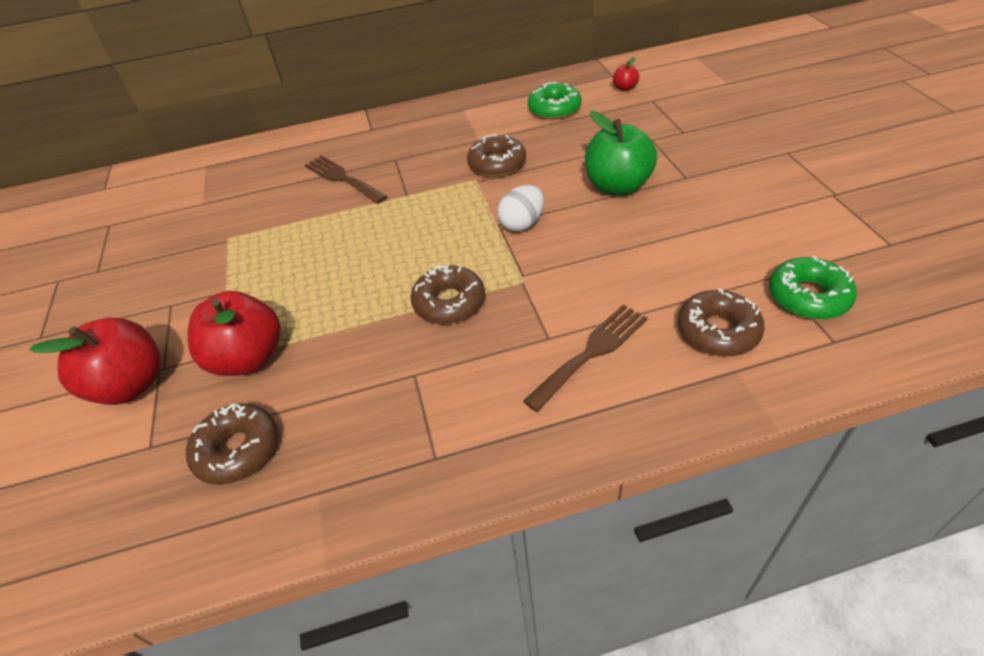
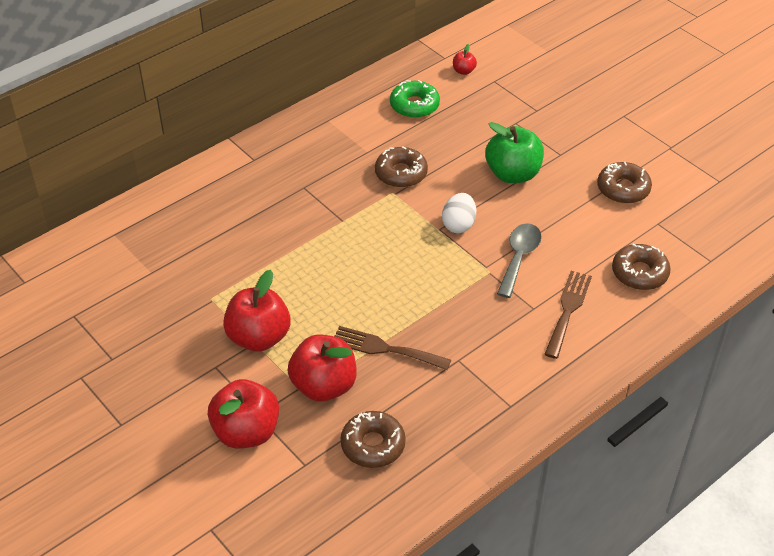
camera: 30 degrees left, 0 degrees up
(234, 287) = (259, 337): none -> red apple
(342, 178) = (269, 217): brown fork -> brown fork (385, 349)
(449, 303) = (446, 302): brown donut -> brown donut (623, 189)
(568, 274) = (519, 258): none -> grey spoon
(808, 296) = (684, 233): green donut -> none

